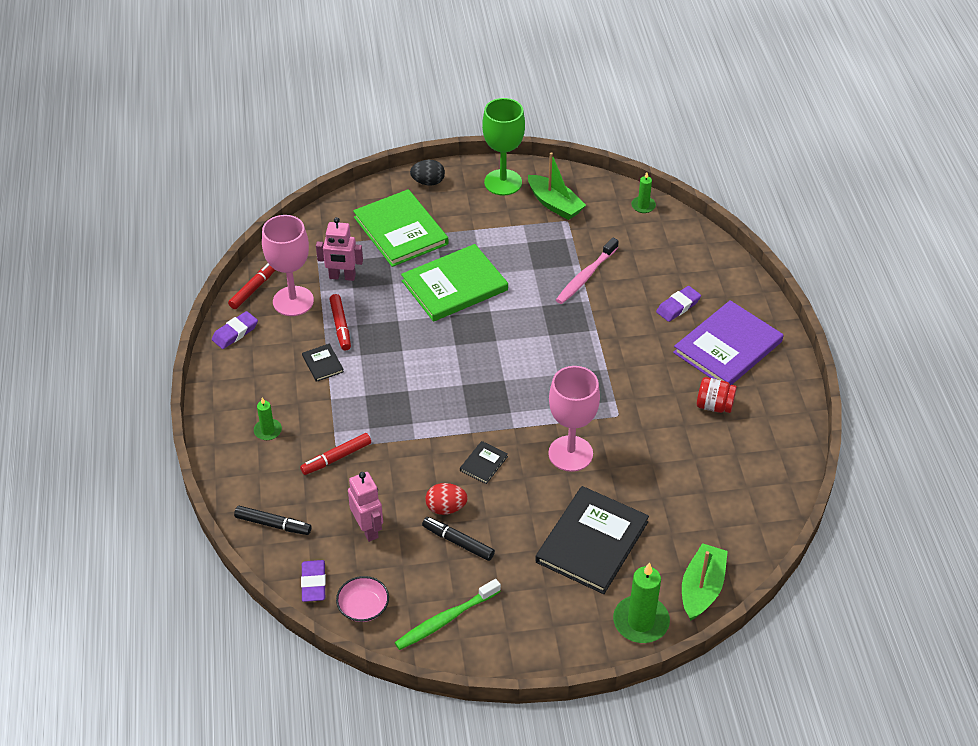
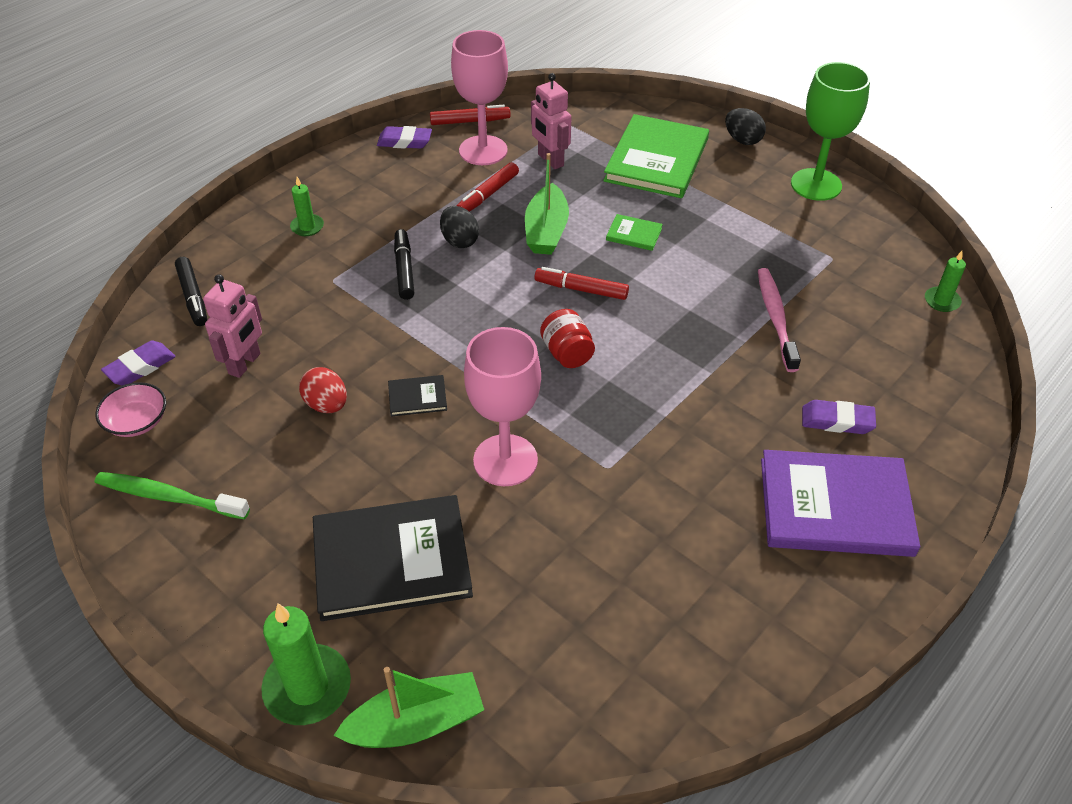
camera: 50 degrees right, 0 degrees up
(322, 364) = (427, 211): black book -> none
(336, 458) = (317, 288): red marker -> red marker (581, 289)
(369, 365) = (459, 241): none -> black egg
(454, 286) = (634, 234): green book -> green book, size x0.43
(458, 542) = (287, 442): black marker -> black marker (404, 269)
(555, 204) = (842, 236): green boat -> green boat (546, 231)
(586, 276) = (775, 318): pink toothbrush -> pink toothbrush turned 90 degrees clockwise
(714, 405) = (727, 551): red jar -> red jar (567, 353)

